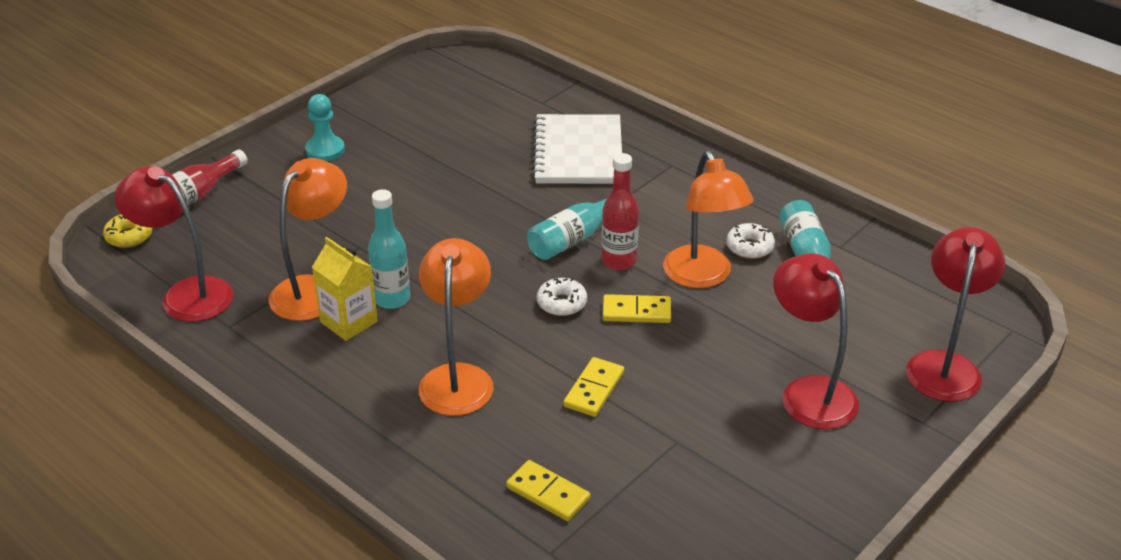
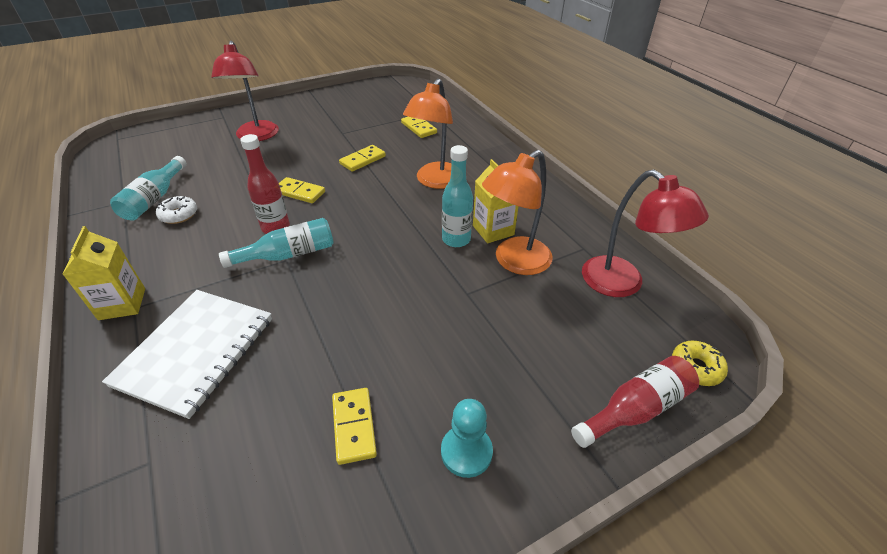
camera: 160 degrees left, 5 degrees up
(415, 144) = (354, 426): none -> yellow domino
(562, 303) = (341, 208): white donut -> none
(685, 164) = (122, 304): none -> yellow carton
(702, 277) = (234, 203): orange lamp -> none
(944, 365) = (176, 132): red lamp -> none

